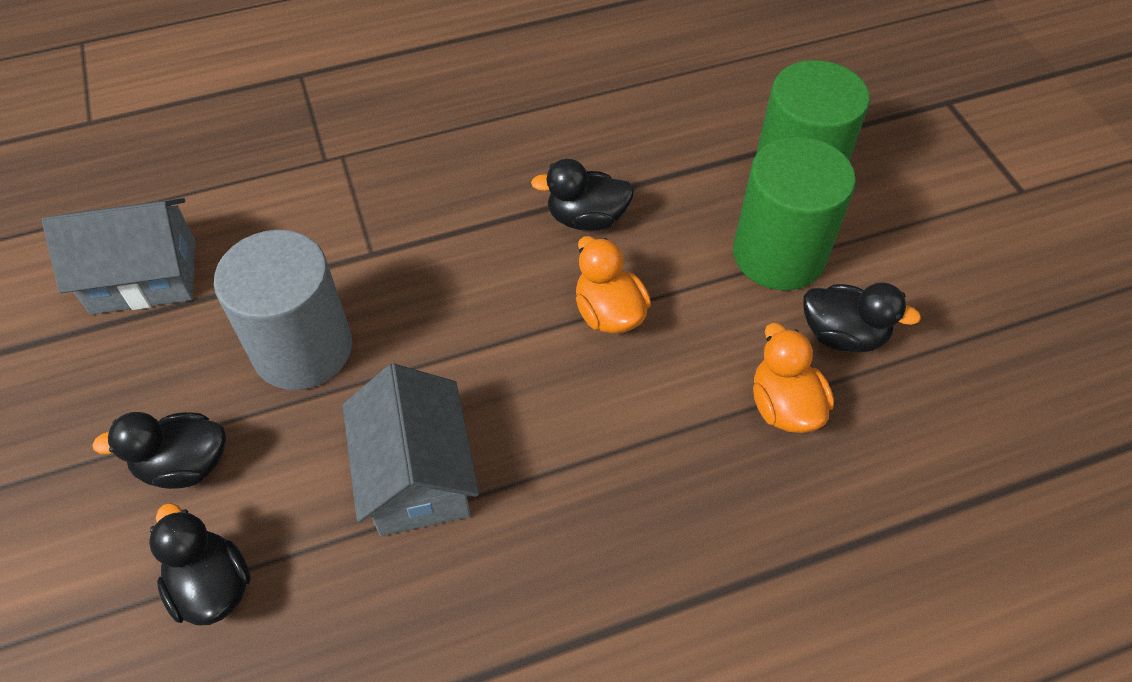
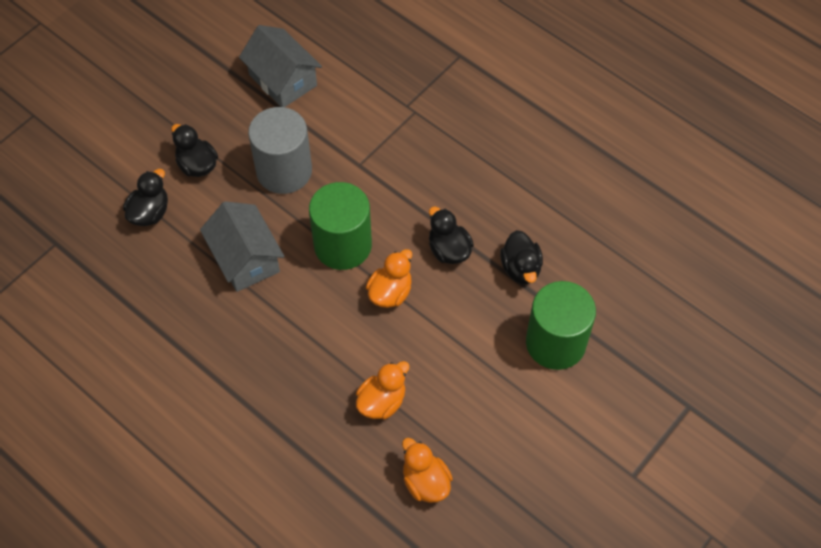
camera: 60 degrees right, 5 degrees up
(417, 475) = (245, 258): grey house -> grey house turned 75 degrees counterclockwise
(779, 254) = (486, 358): green cylinder -> green cylinder (343, 245)
(843, 335) = (448, 413): black duck -> black duck (521, 268)
(943, 413) = (425, 482): none -> orange duck

